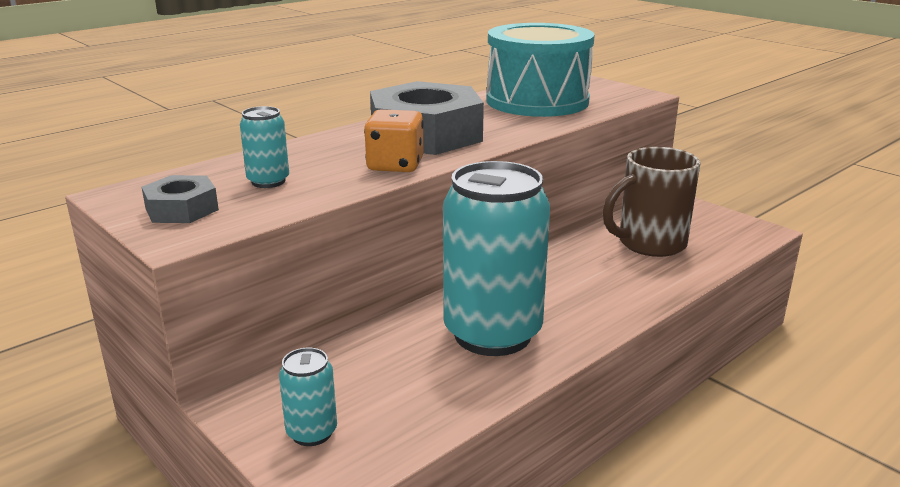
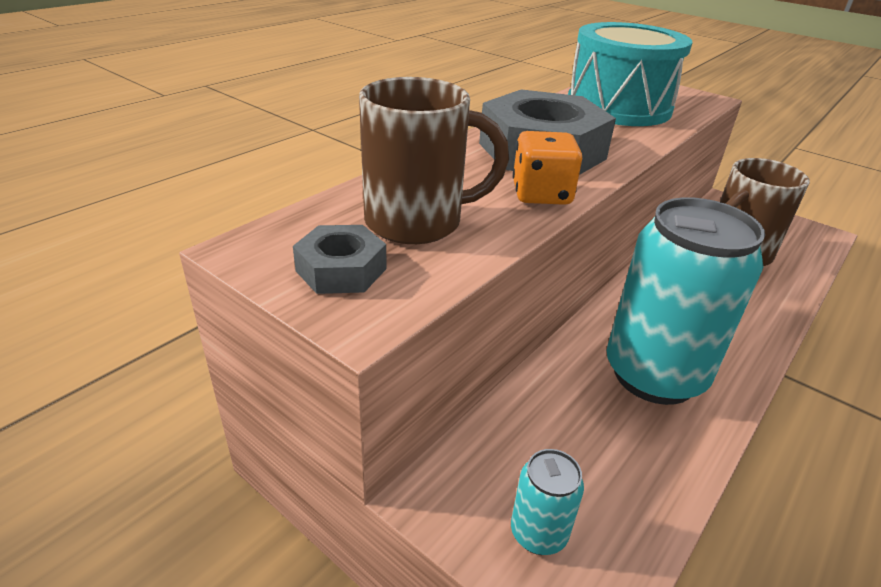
camera: 10 degrees left, 10 degrees up
(268, 181) = (417, 222): turquoise can -> brown mug

